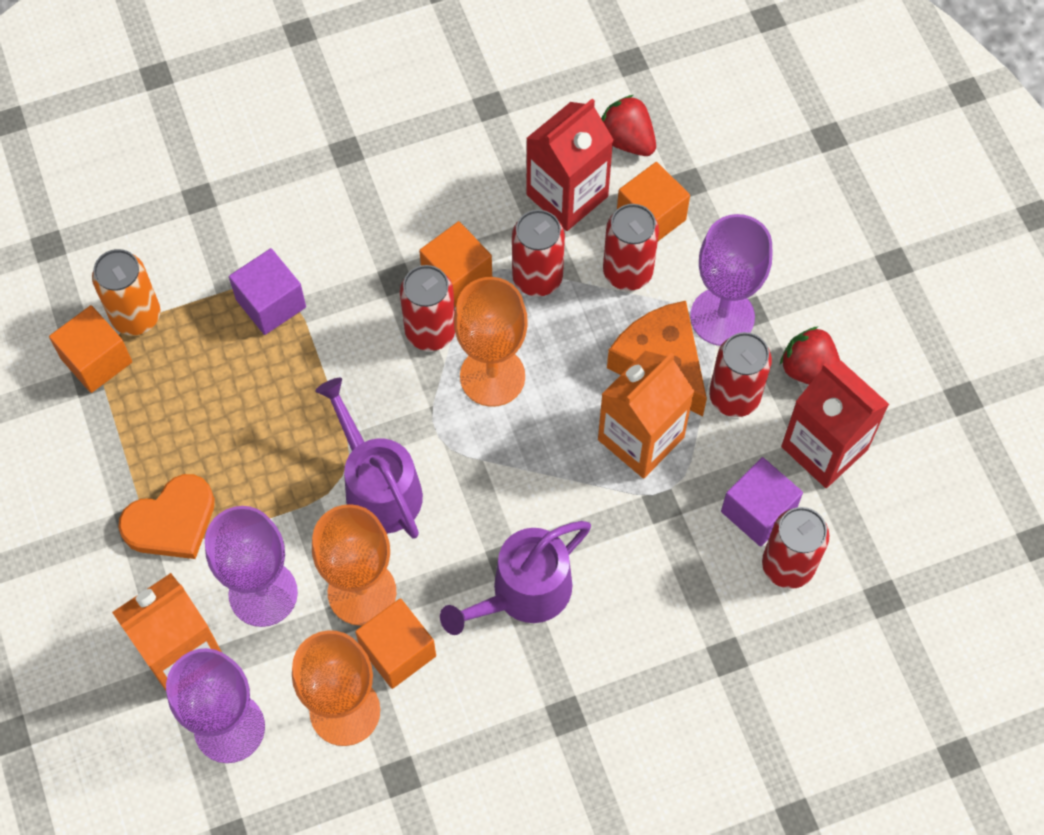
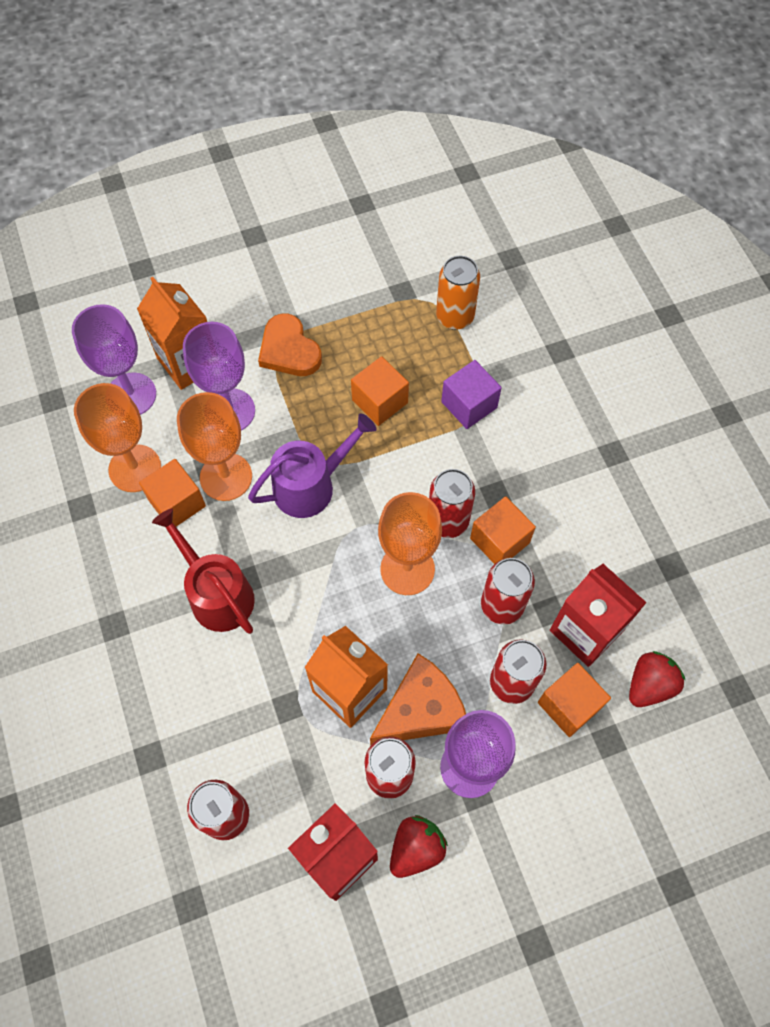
camera: 90 degrees right, 0 degrees up
(96, 360) = (417, 295): orange cube -> orange cube (380, 401)
(524, 593) = (217, 594): purple watering can -> red watering can
(758, 511) = (278, 791): purple cube -> none

